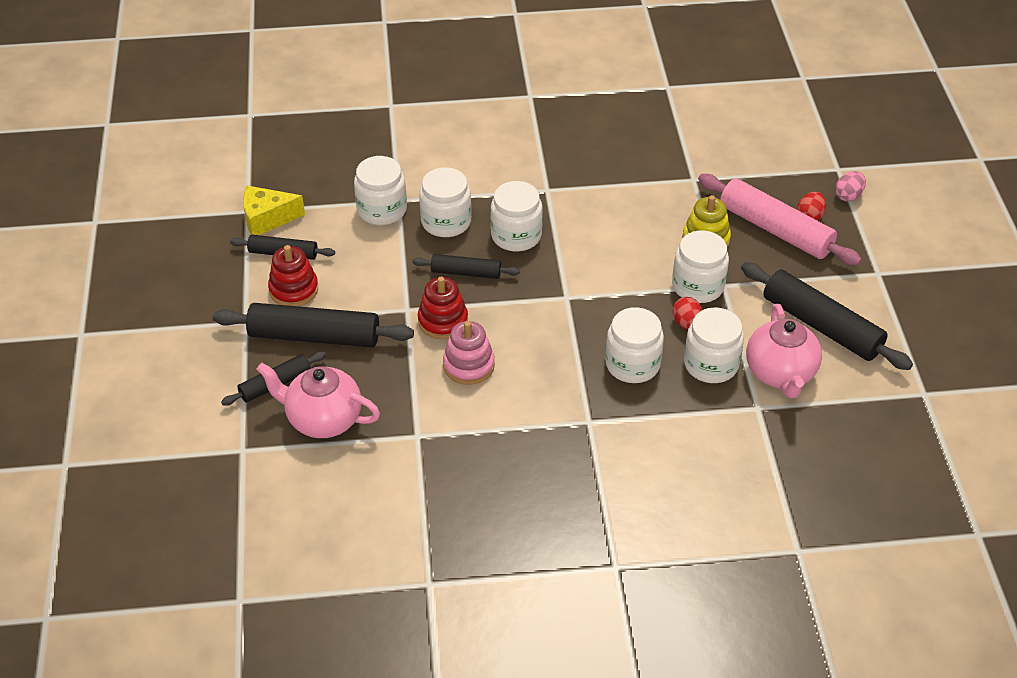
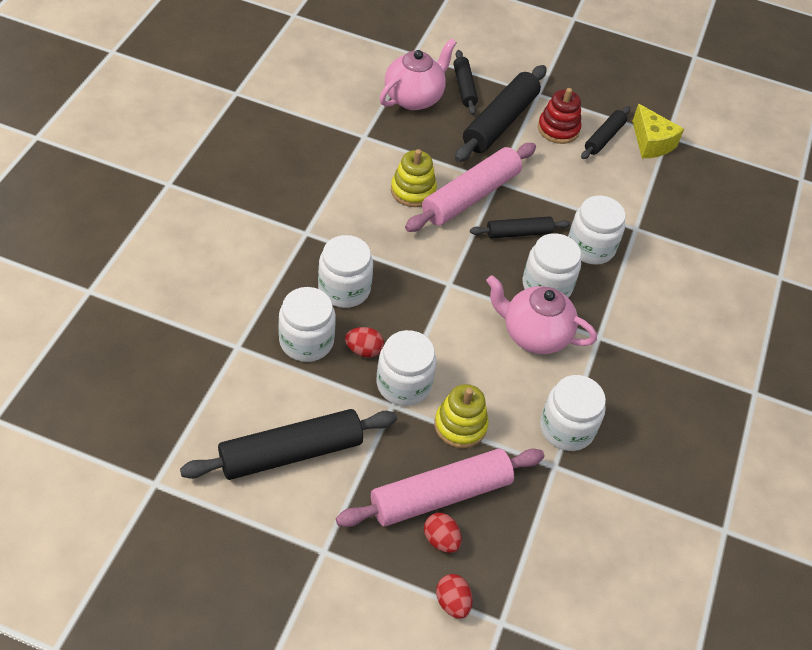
camera: 110 degrees right, 5 degrees up
(267, 219) = (651, 143): yellow cheese -> yellow cheese turned 135 degrees clockwise
(382, 210) = (628, 213): white jar -> white jar (567, 428)
(443, 321) = (471, 196): red stacking toy -> pink rolling pin
(466, 272) = (519, 233): black rolling pin -> black rolling pin turned 45 degrees clockwise
(468, 365) = (413, 191): pink stacking toy -> yellow stacking toy
(780, 374) = (260, 385): pink teapot -> pink teapot (534, 334)
(848, 196) = (452, 602): pink egg -> red egg

